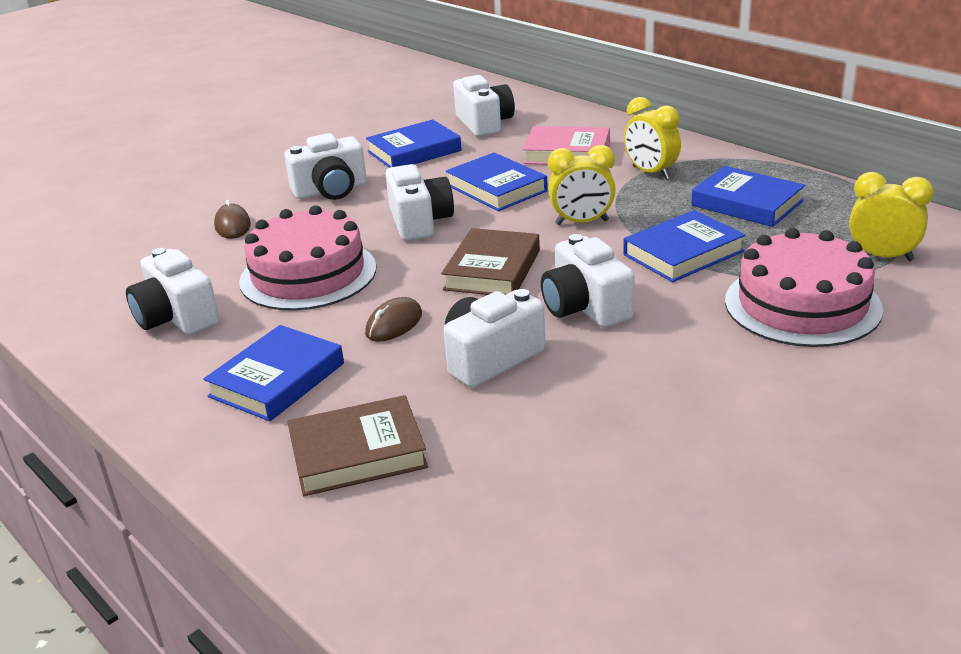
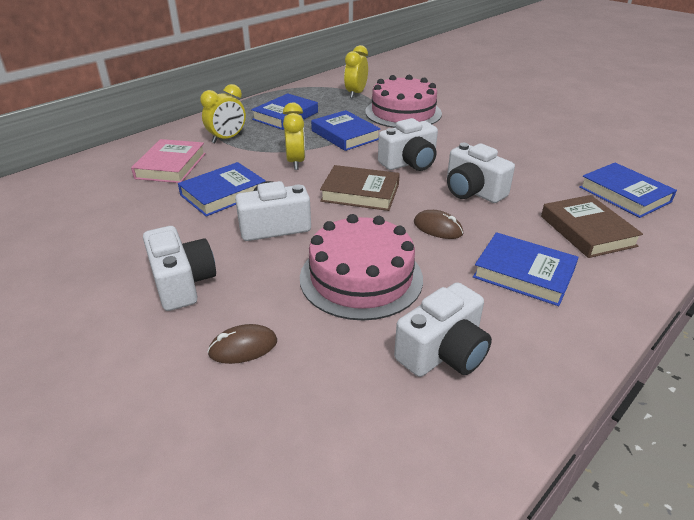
camera: 95 degrees left, 5 degrees up
(414, 151) = (112, 238): blue book -> blue book (624, 194)
(484, 124) = (74, 202): white camera -> none

